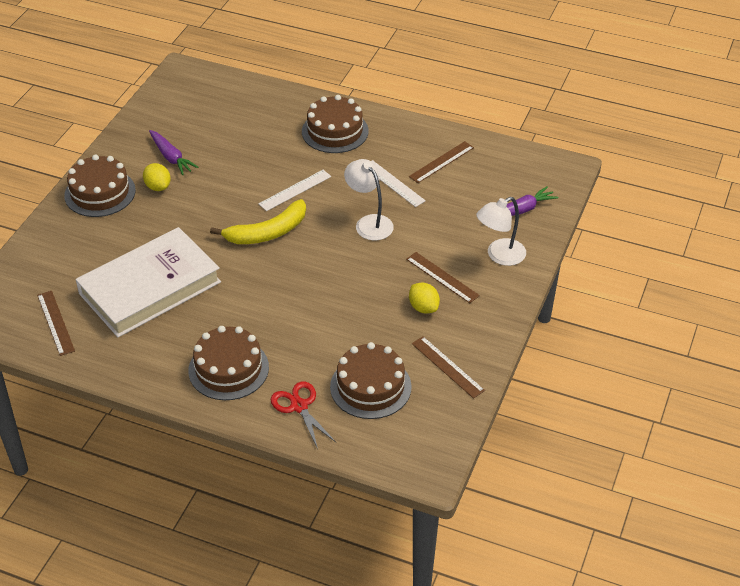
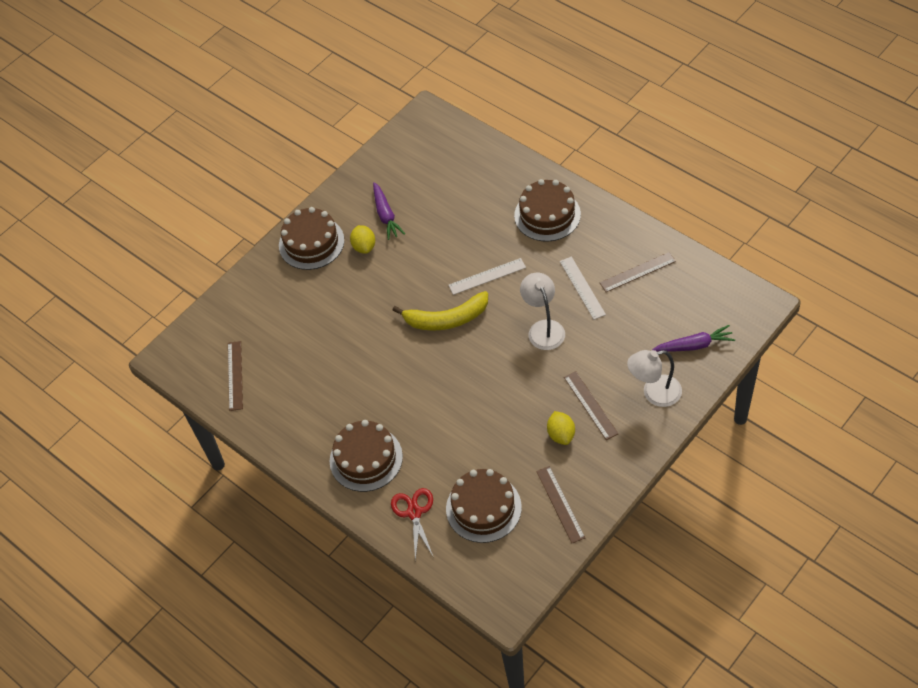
camera: 25 degrees right, 10 degrees up
(150, 288) = (324, 357): white book -> none

